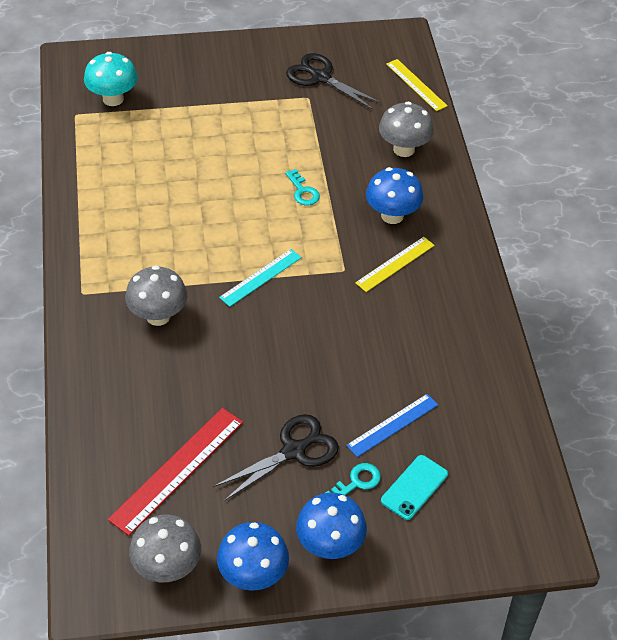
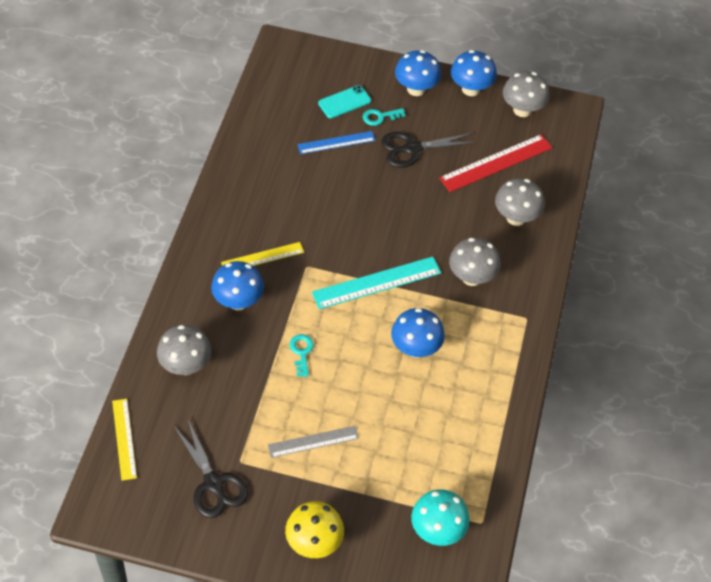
camera: 160 degrees left, 5 degrees up
(128, 403) = (516, 218): none -> grey mushroom
(191, 228) = (415, 348): none -> blue mushroom
(215, 64) = (314, 543): none -> yellow mushroom
(252, 128) = (313, 441): none -> grey ruler
(260, 277) = (376, 283): turquoise ruler -> turquoise ruler, size x1.57

